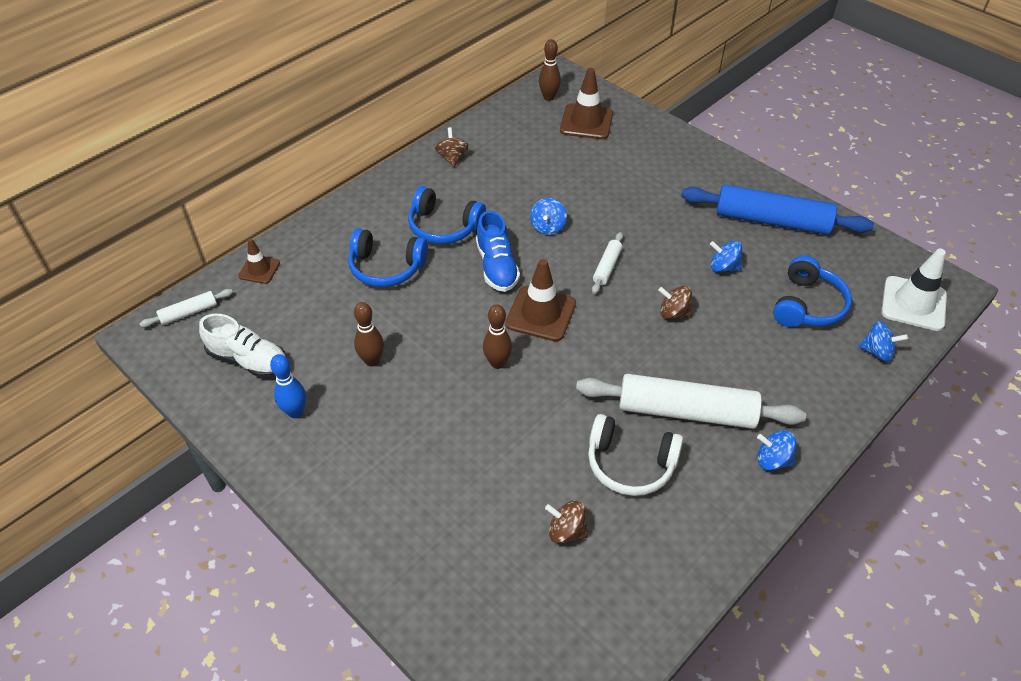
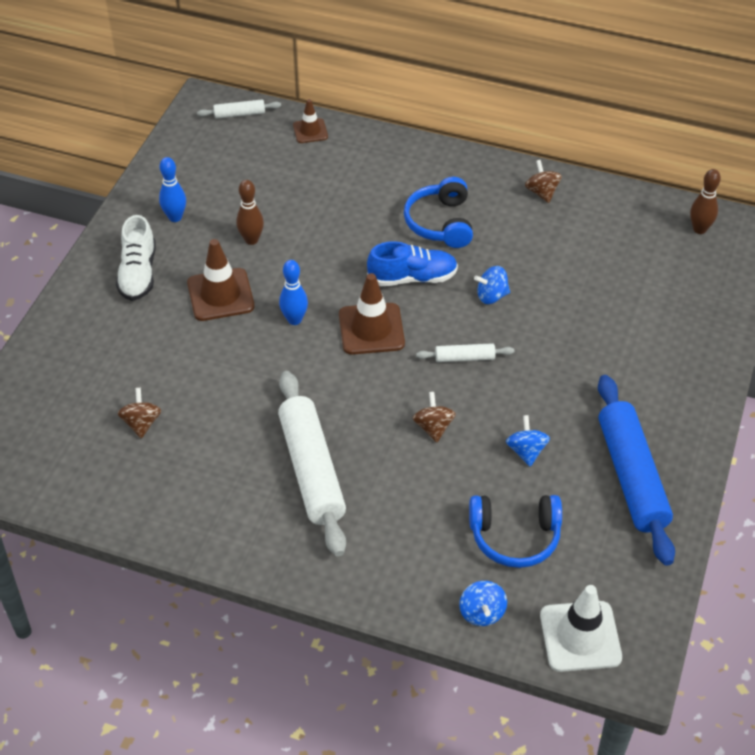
camera: 65 degrees right, 0 degrees up
(189, 313) = (239, 114): white rolling pin -> white rolling pin turned 45 degrees counterclockwise
(249, 360) = (211, 169): white shoe -> white shoe (138, 274)
(386, 268) = (362, 206): blue headphones -> none
(452, 158) = (542, 192): brown spinning top -> brown spinning top turned 75 degrees counterclockwise
(497, 266) = (412, 278): blue shoe -> blue shoe turned 150 degrees counterclockwise
(497, 363) = (294, 320): brown bowling pin -> blue bowling pin
(586, 122) = (681, 273): brown traffic cone -> brown traffic cone (220, 295)
(630, 464) = (230, 446): white headphones -> none
(772, 460) = (288, 550): blue spinning top -> none

